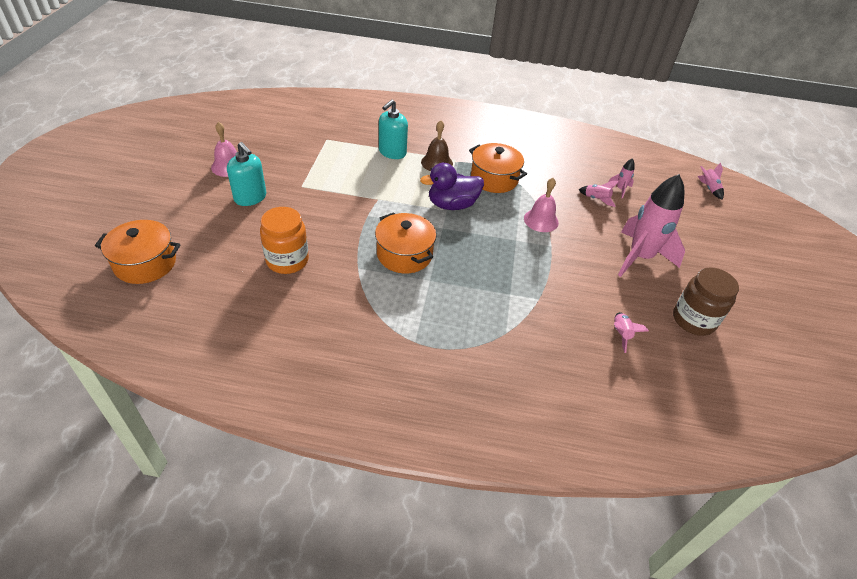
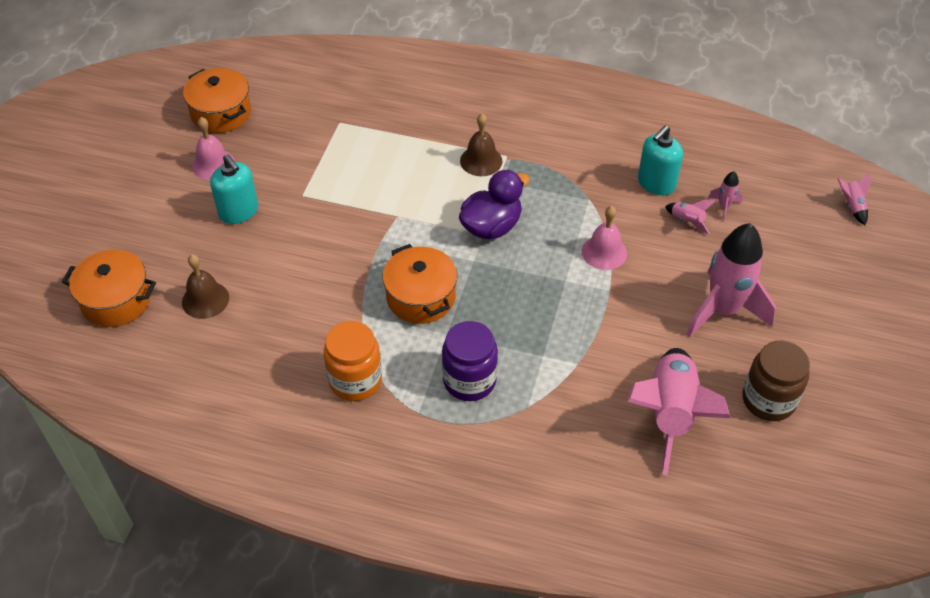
camera: 10 degrees right, 5 degrees up
(224, 261) = (205, 300): none -> brown bell
(287, 260) = (279, 301): orange jar -> orange jar (355, 380)
(392, 152) = (424, 144): turquoise soap dispenser -> turquoise soap dispenser (656, 183)
(452, 205) = (491, 226): purple duck -> purple duck turned 150 degrees clockwise
(454, 315) = (469, 380): none -> purple jar
(494, 179) = (554, 187): orange pot -> orange pot (221, 113)
(621, 334) = (669, 414): pink rocket -> pink rocket, size x2.42

